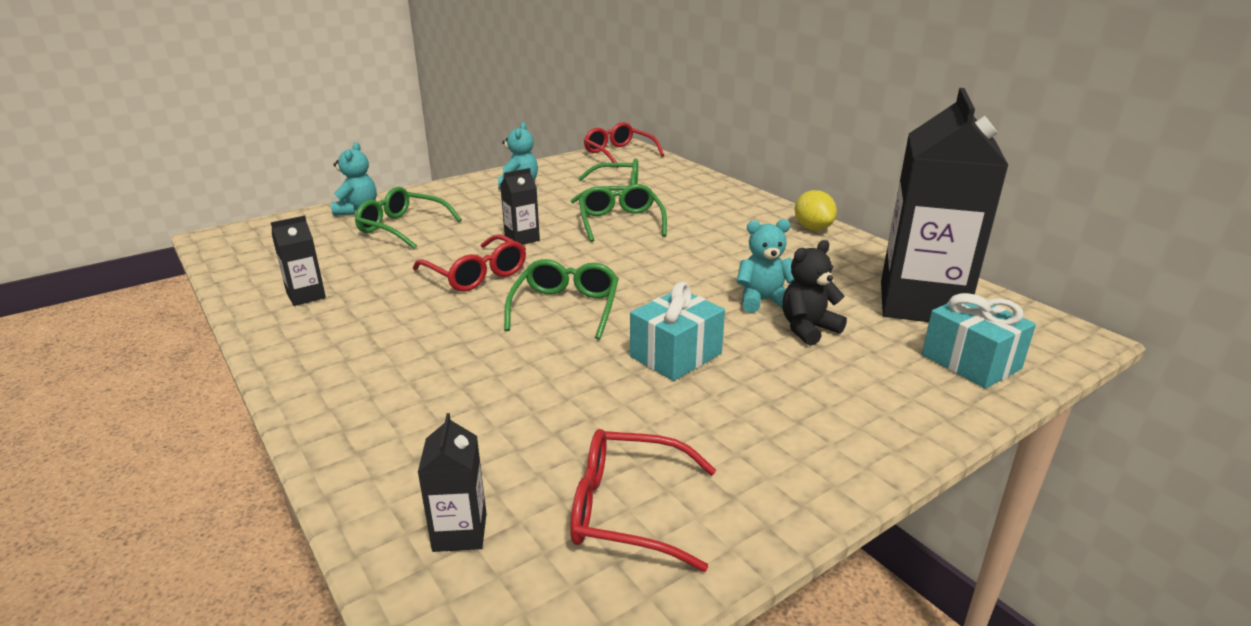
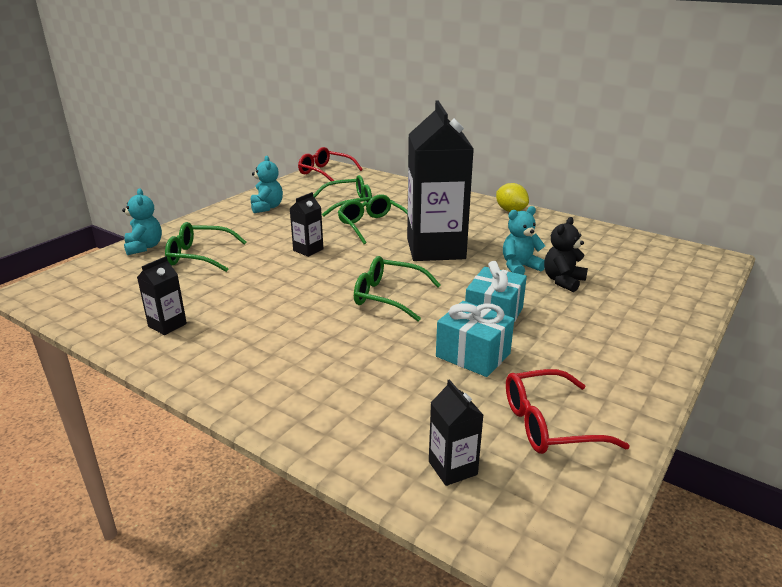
camera: 20 degrees left, 0 degrees up
(476, 274) = (297, 283): red glasses -> none
(566, 308) = (388, 296): green glasses -> green glasses turned 60 degrees counterclockwise
(921, 303) = (617, 252): black carton -> black carton (435, 249)
(971, 362) = (673, 284): turquoise gift -> turquoise gift (473, 355)

